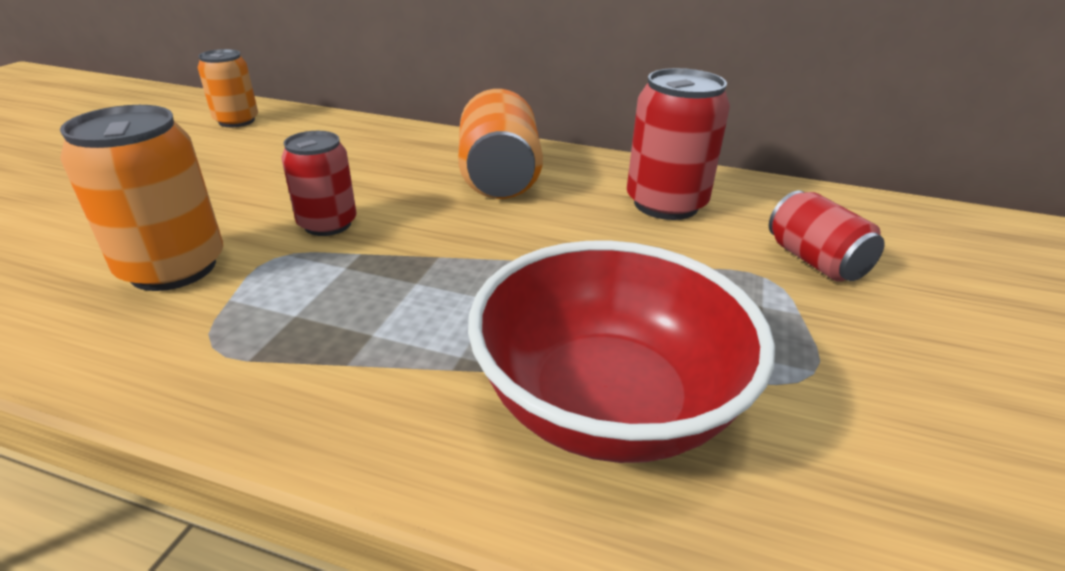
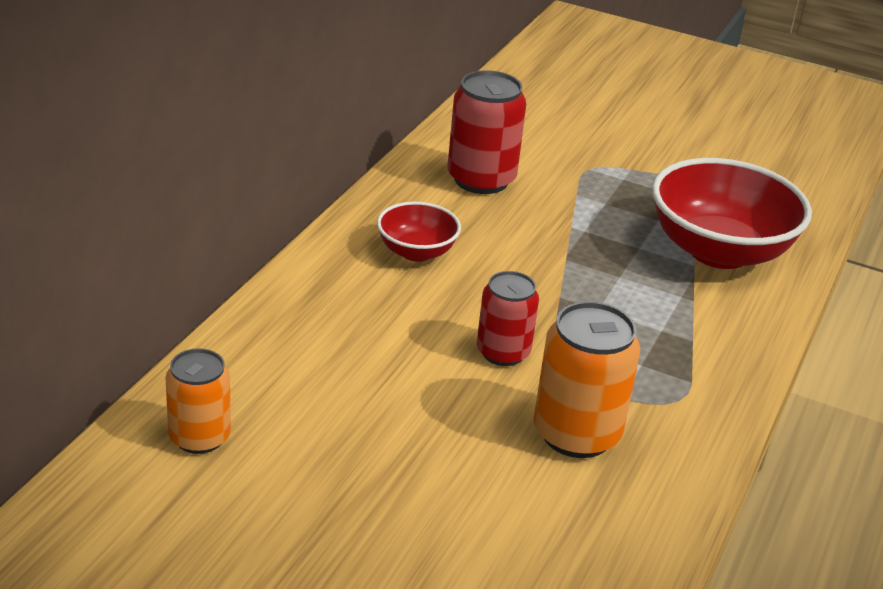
camera: 85 degrees left, 0 degrees up
(499, 177) = (416, 252): orange can -> red bowl
(815, 261) = (571, 144): red can -> none

